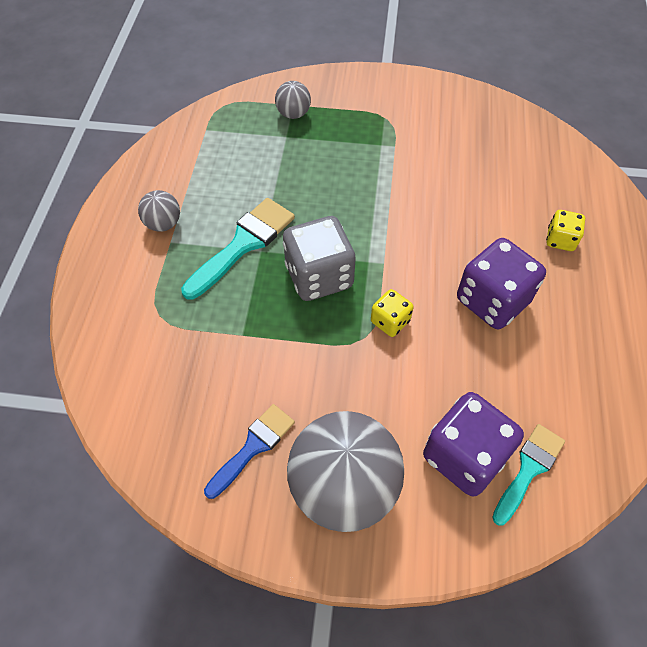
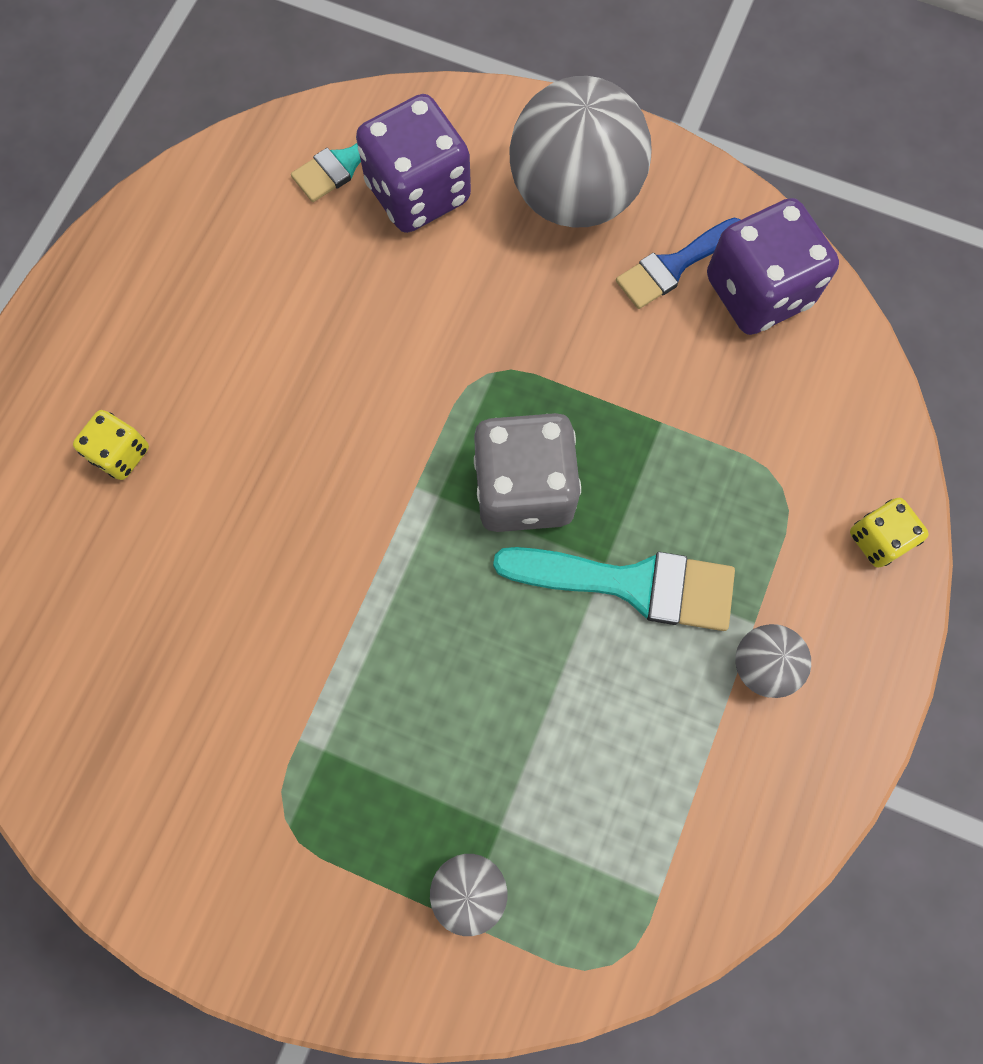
camera: 165 degrees left, 15 degrees up
(243, 244) = (631, 584): turquoise brush -> turquoise brush turned 135 degrees counterclockwise
(390, 321) = (442, 387): yellow dice -> yellow dice (878, 539)
(492, 301) = (281, 380): purple dice -> purple dice (758, 292)

